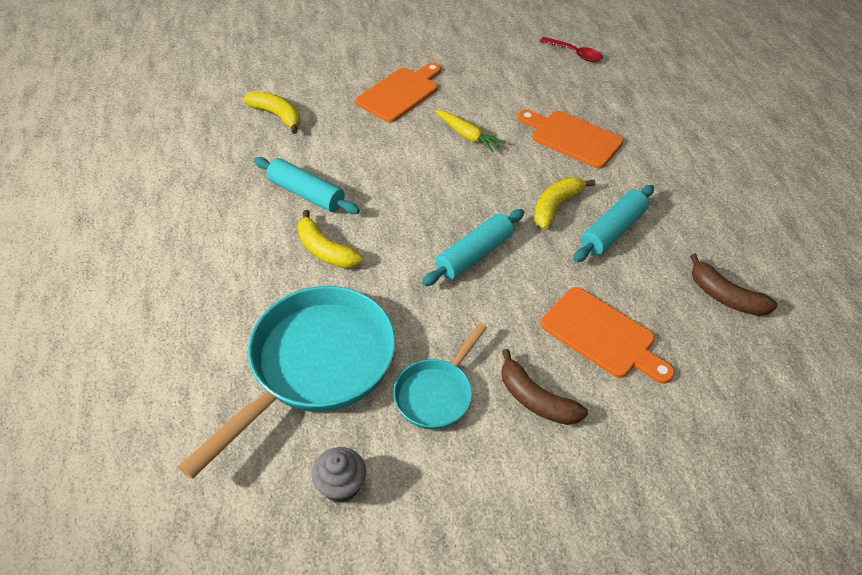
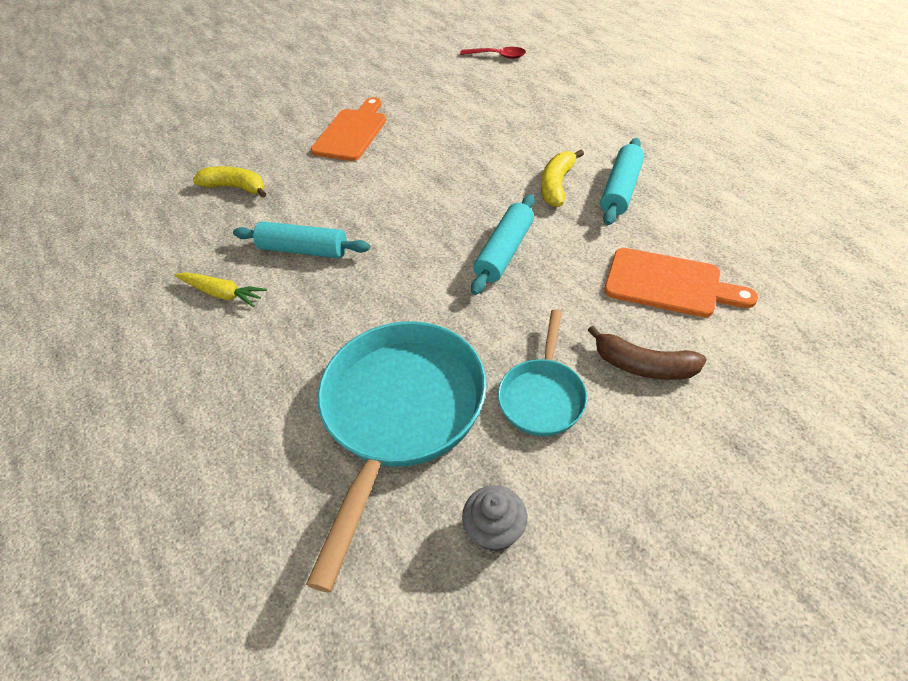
camera: 15 degrees left, 0 degrees up
(325, 250) = (351, 296): yellow banana -> none
(467, 136) = (438, 150): yellow carrot -> yellow carrot (222, 293)
(572, 138) = (537, 124): orange cutting board -> none
(725, 296) = (754, 213): brown banana -> none

